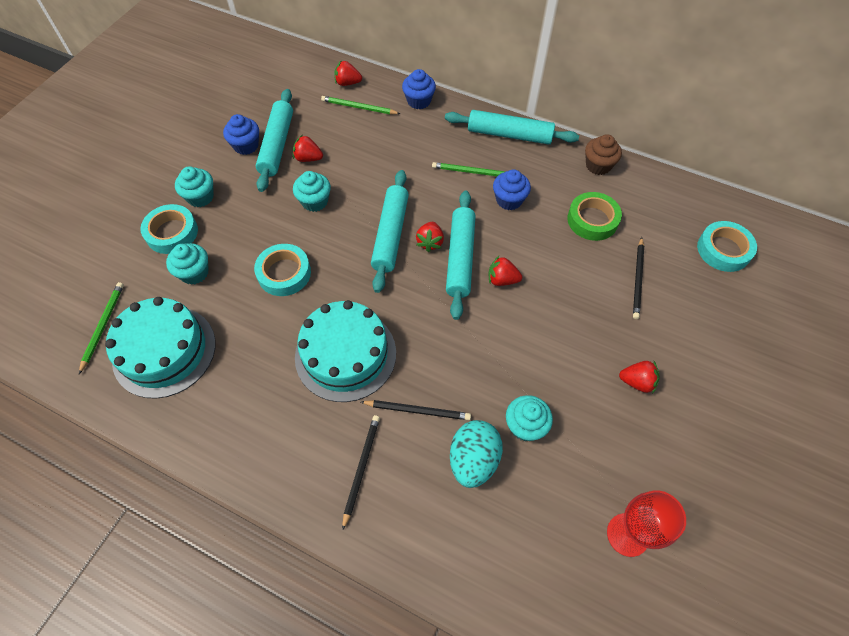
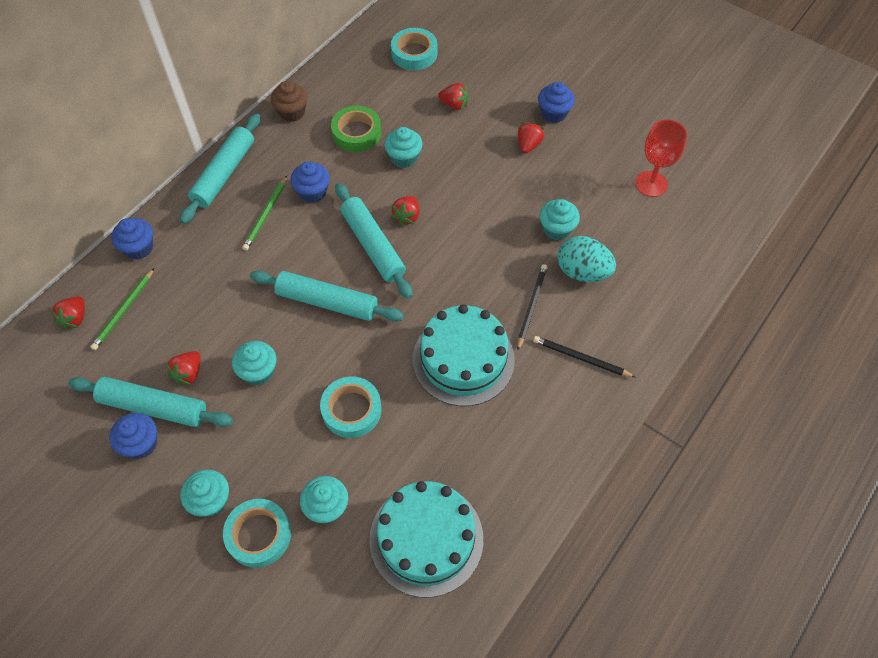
camera: 80 degrees left, 0 degrees up
(103, 326) = (379, 612): green pencil -> none
(430, 242) = (347, 268): red strawberry -> red strawberry (454, 104)
(460, 258) = (373, 245): turquoise rolling pin -> turquoise rolling pin turned 45 degrees clockwise
(575, 265) = (404, 158): none -> turquoise cupcake
(638, 279) = (430, 118): black pencil -> none
(697, 404) = (553, 113): none -> blue cupcake

